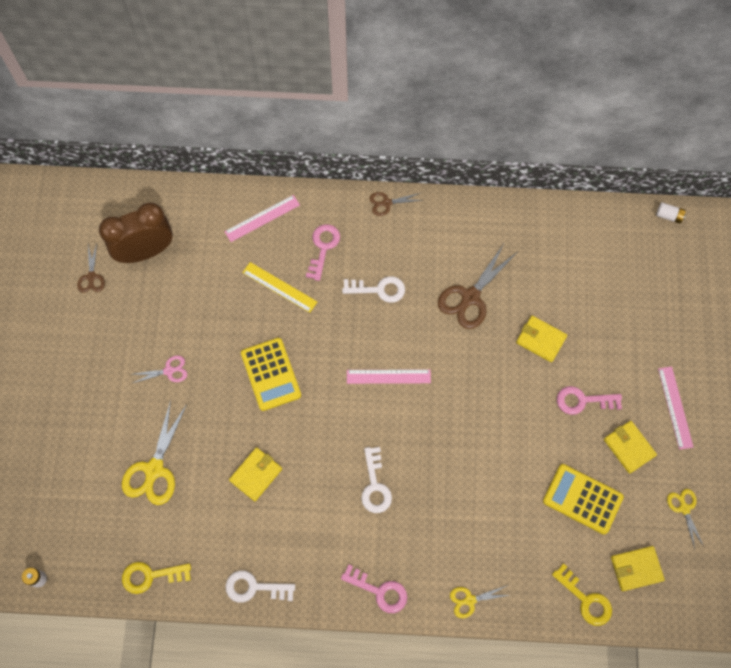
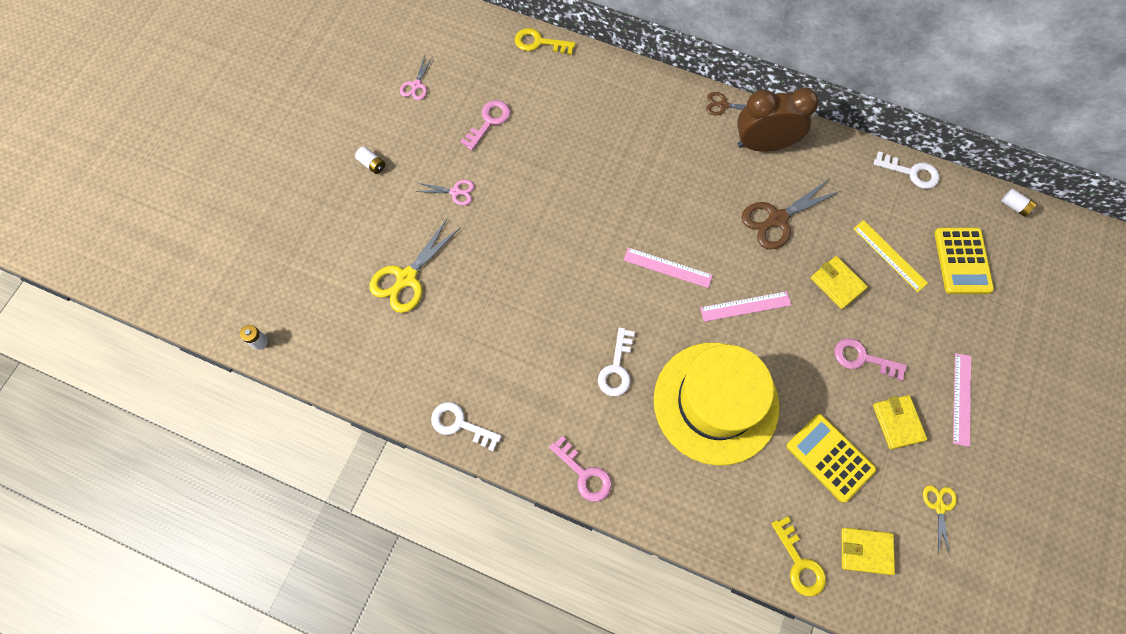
camera: 20 degrees right, 0 degrees up
(79, 370) = (372, 164): none -> white battery
(91, 277) = (416, 85): brown scissors -> pink scissors
(146, 251) = (475, 78): brown clock -> brown clock (763, 144)
(150, 576) = (365, 377): yellow key -> yellow key (539, 43)
(256, 474) = (502, 316): yellow wallet -> none
(262, 218) = (596, 82): pink ruler -> pink ruler (745, 306)
(271, 374) = (551, 227): yellow calculator -> yellow calculator (962, 261)
(279, 287) = (590, 149): yellow ruler -> yellow ruler (889, 255)
(323, 248) = (645, 127): pink key -> pink key (489, 122)
(379, 289) = (687, 182): white key -> white key (911, 172)
(469, 600) = (674, 517): yellow scissors -> none
(471, 485) = (715, 402): none -> yellow hat

